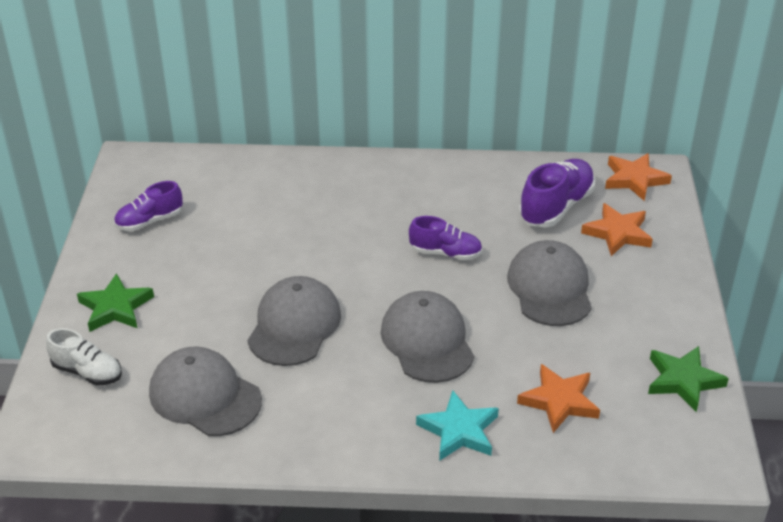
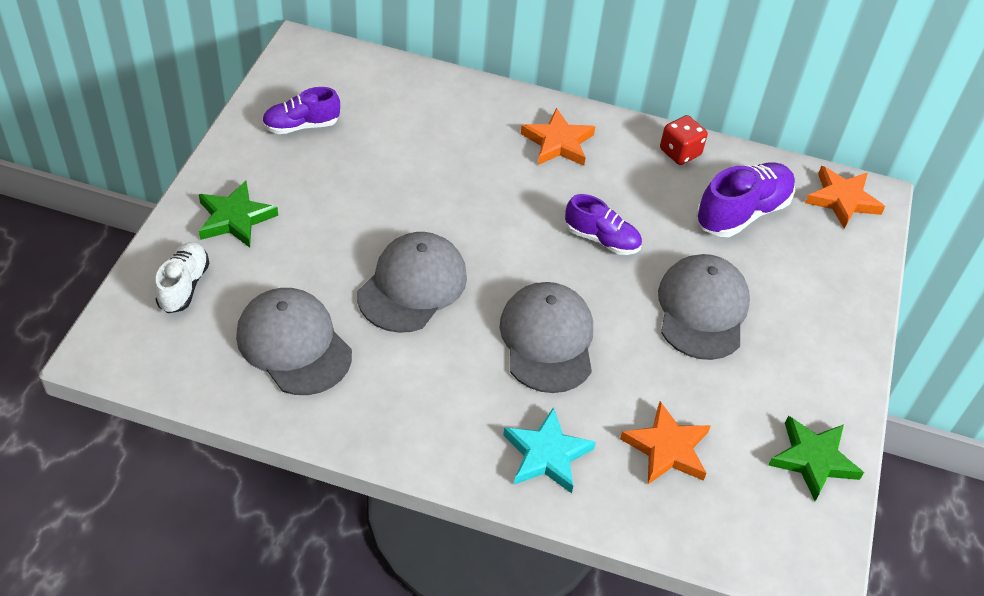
camera: 10 degrees right, 10 degrees up
(87, 372) = (184, 285): white shoe -> white shoe turned 120 degrees counterclockwise
(487, 172) = (680, 152): none -> red dice
(617, 233) = (800, 261): orange star -> orange star (558, 142)

